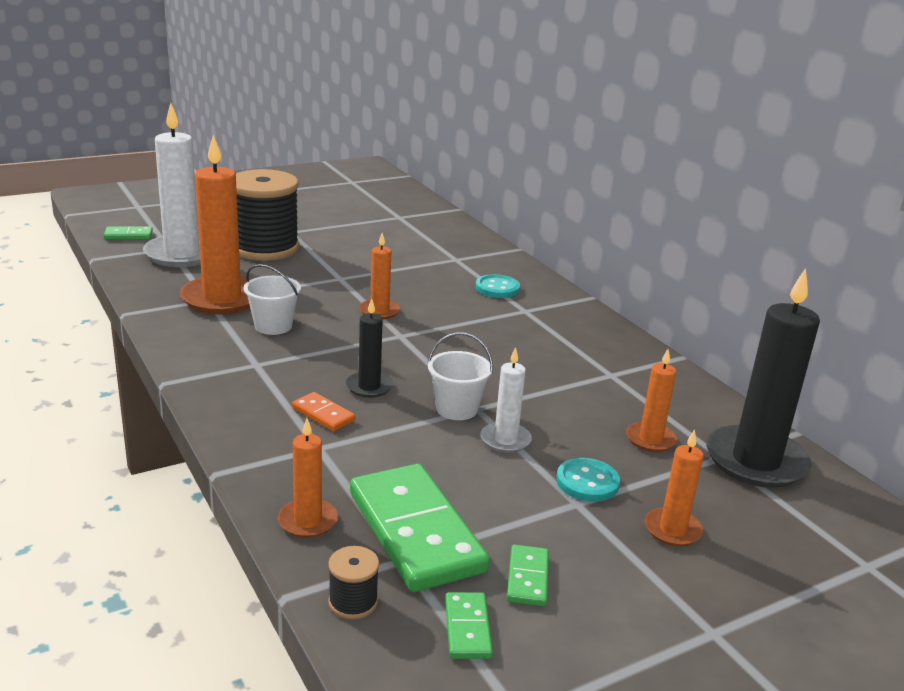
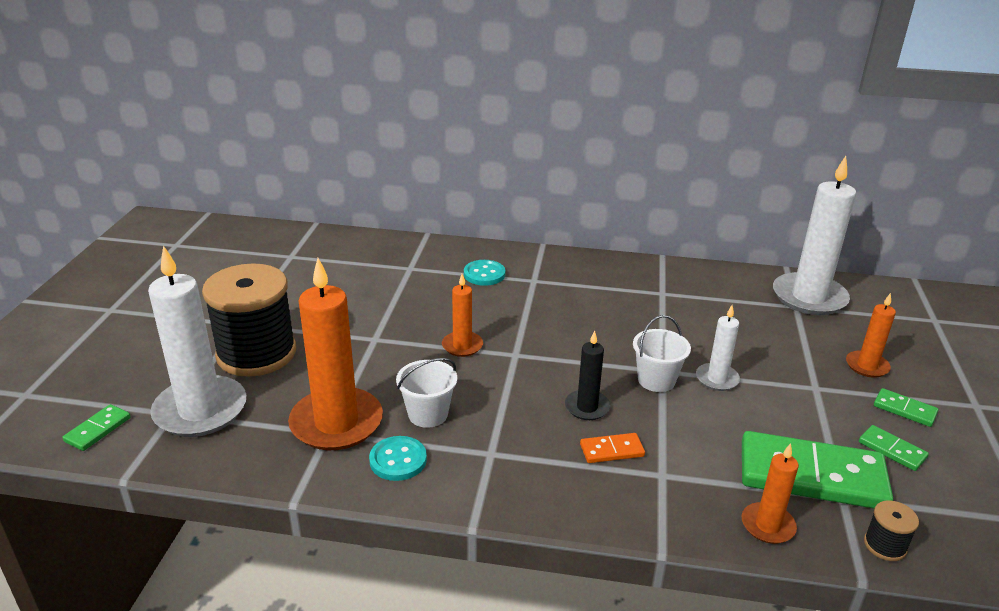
camera: 50 degrees left, 5 degrees up
(467, 628) = (936, 503): green domino -> green domino (904, 410)
(587, 482) = (793, 371): turquoise button -> turquoise button (398, 460)
(650, 439) = (758, 321): orange candle -> none
(755, 461) = (809, 297): black candle -> white candle

